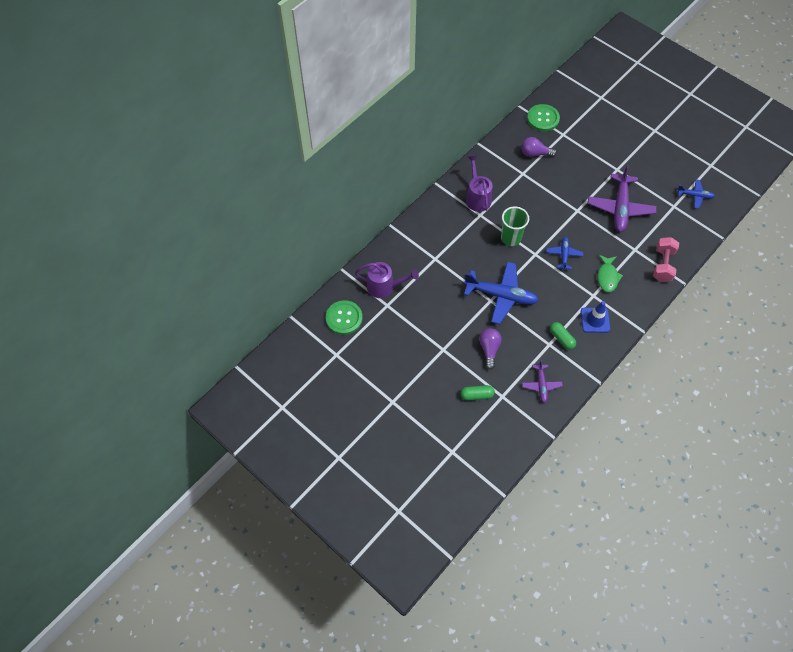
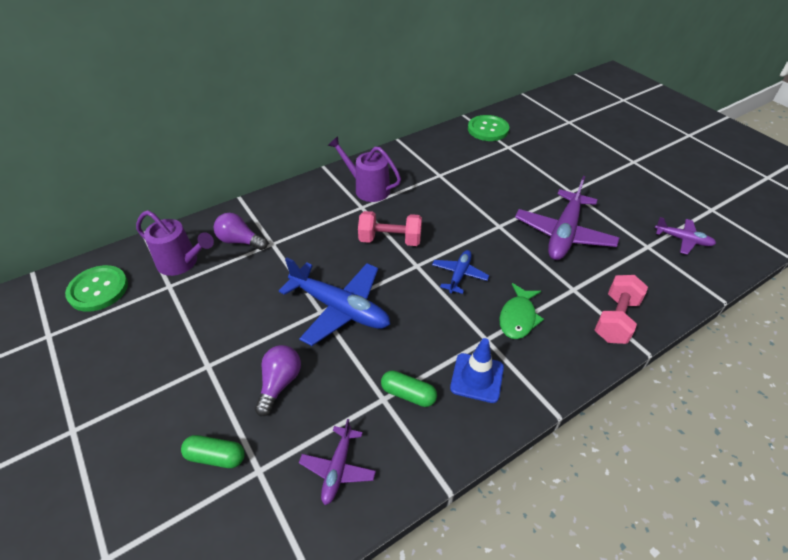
camera: 15 degrees right, 15 degrees down
(477, 197) = (367, 188): purple watering can -> purple watering can turned 60 degrees counterclockwise
(510, 238) = (390, 240): green cup -> pink dumbbell
(535, 153) = (464, 159): purple light bulb -> purple light bulb (240, 241)
(561, 338) = (408, 394): green capsule -> green capsule turned 45 degrees counterclockwise
(695, 196) = (683, 240): blue plane -> purple plane

